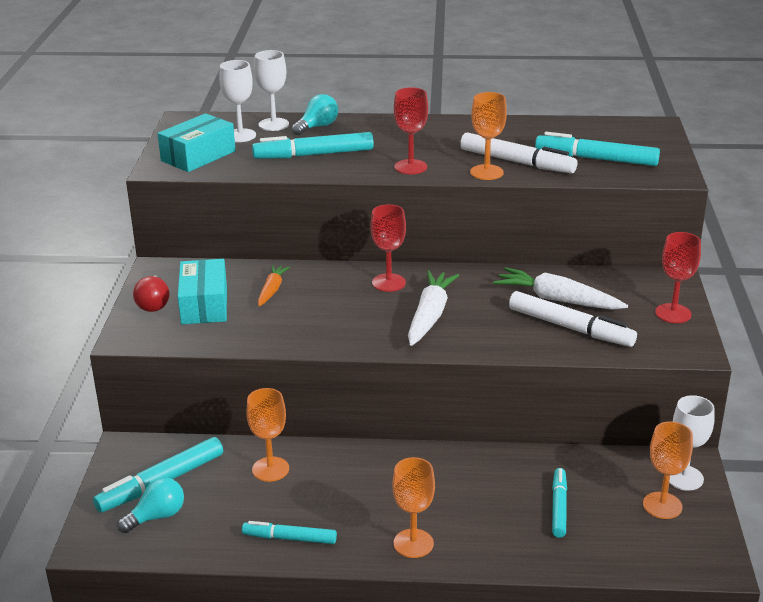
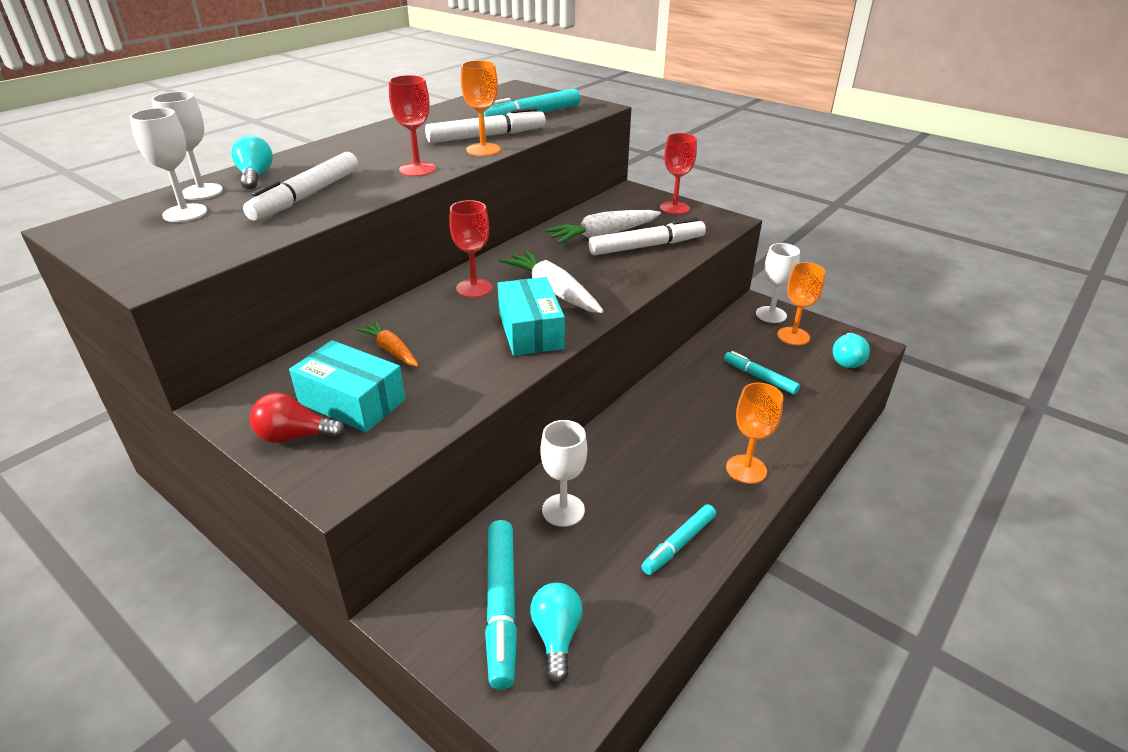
camera: 55 degrees left, 5 degrees up
(154, 304) = (295, 436): red light bulb -> red light bulb turned 150 degrees clockwise
(198, 156) = (175, 247): turquoise box -> turquoise box (530, 331)
(270, 469) = (563, 510): orange goblet -> white goblet
(314, 155) = (307, 196): turquoise marker -> white marker
(666, 555) = (847, 360): none -> turquoise light bulb

